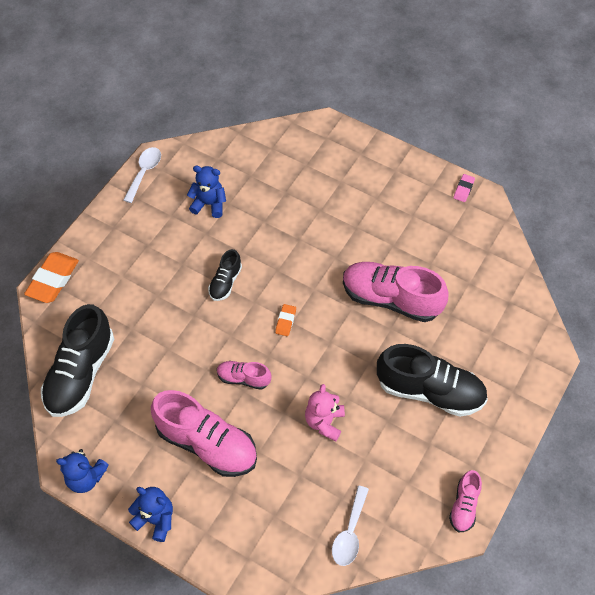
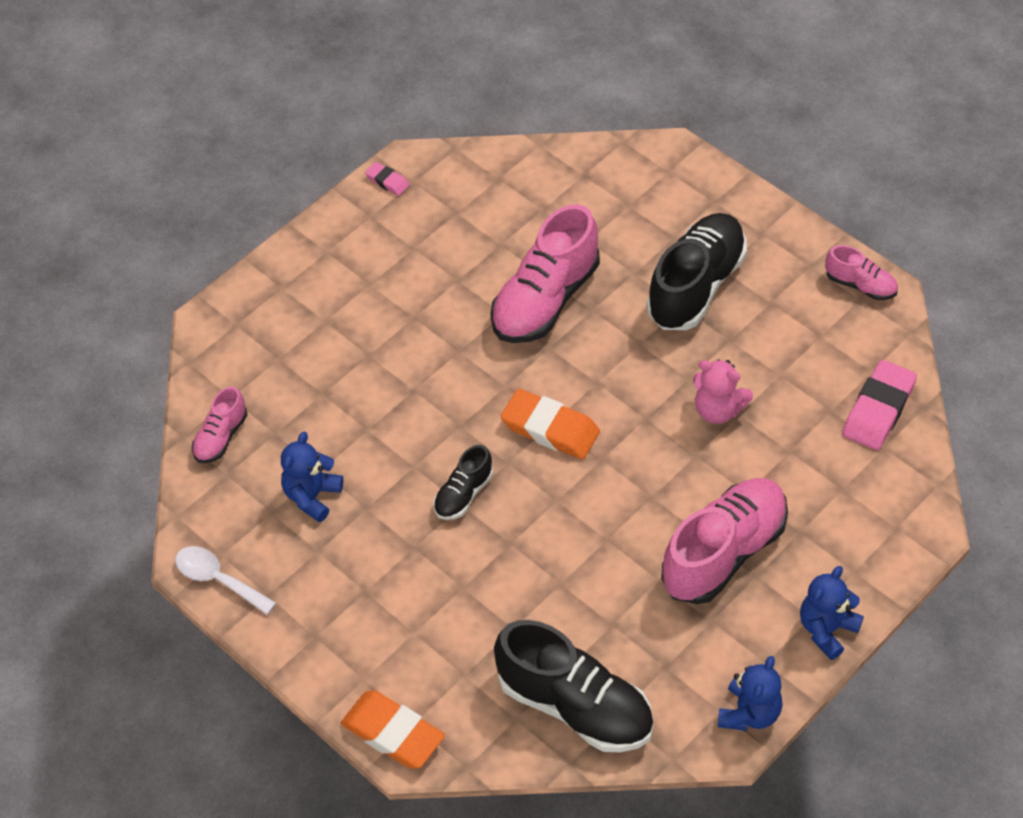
camera: 75 degrees left, 5 degrees down
(225, 282) = (463, 494): black shoe -> black shoe turned 90 degrees clockwise
(243, 378) = (631, 494): pink shoe -> pink shoe (221, 437)
(285, 321) = (550, 429): orange eraser -> orange eraser, size x1.97
(350, 533) = (878, 410): white spoon -> pink eraser

